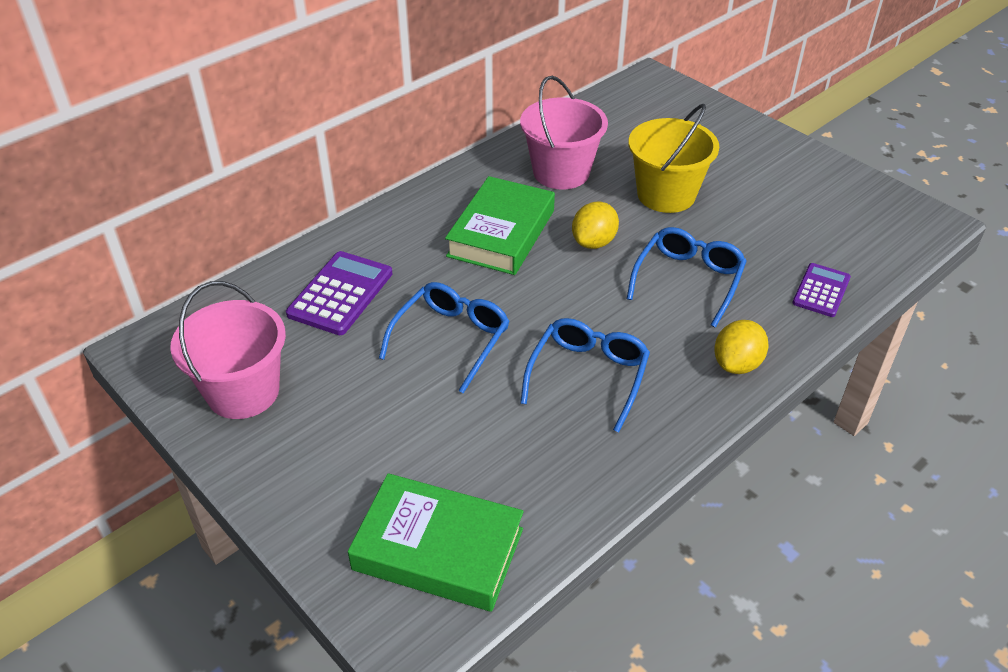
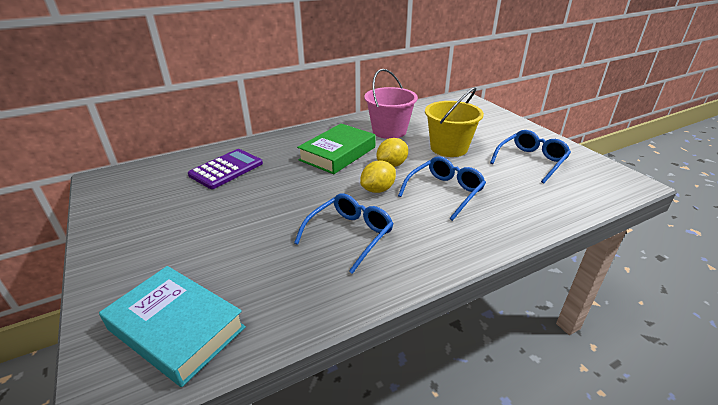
camera: 15 degrees right, 10 degrees down
(243, 391) = (133, 208): pink bucket -> none
(438, 549) = (176, 328): green book -> turquoise book
(451, 339) = (274, 201): blue glasses -> blue glasses (531, 161)
(737, 364) = (460, 245): yellow lemon -> yellow lemon (378, 189)
(821, 290) = (539, 211): purple calculator -> none

